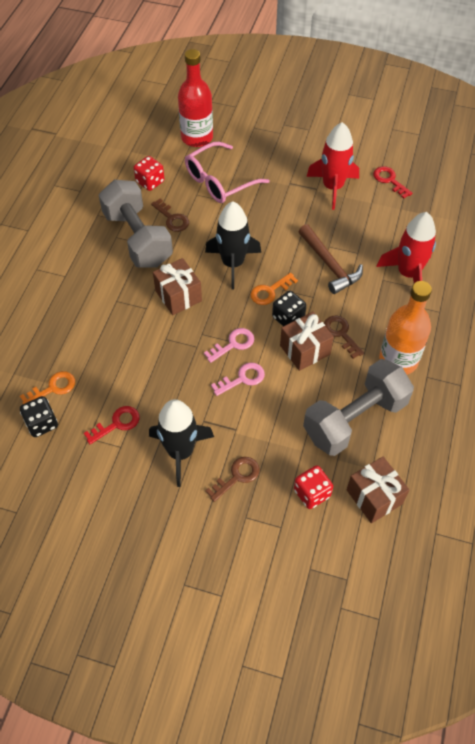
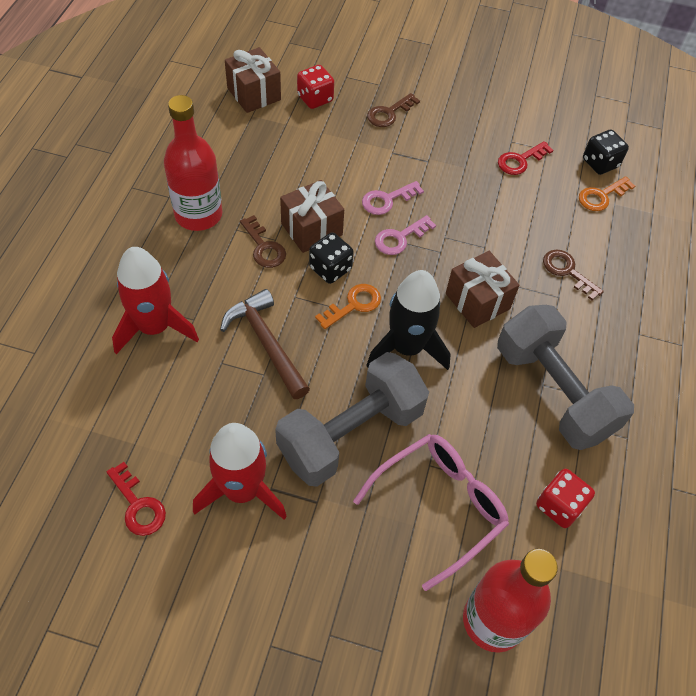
camera: 175 degrees right, 0 degrees up
(172, 219) = (507, 428): brown key -> brown key (567, 271)
(180, 452) = (448, 134): black rocket -> none
(354, 419) = (262, 157): grey dumbbell -> grey dumbbell (350, 433)
(398, 360) = (198, 214): orange bottle -> red bottle

